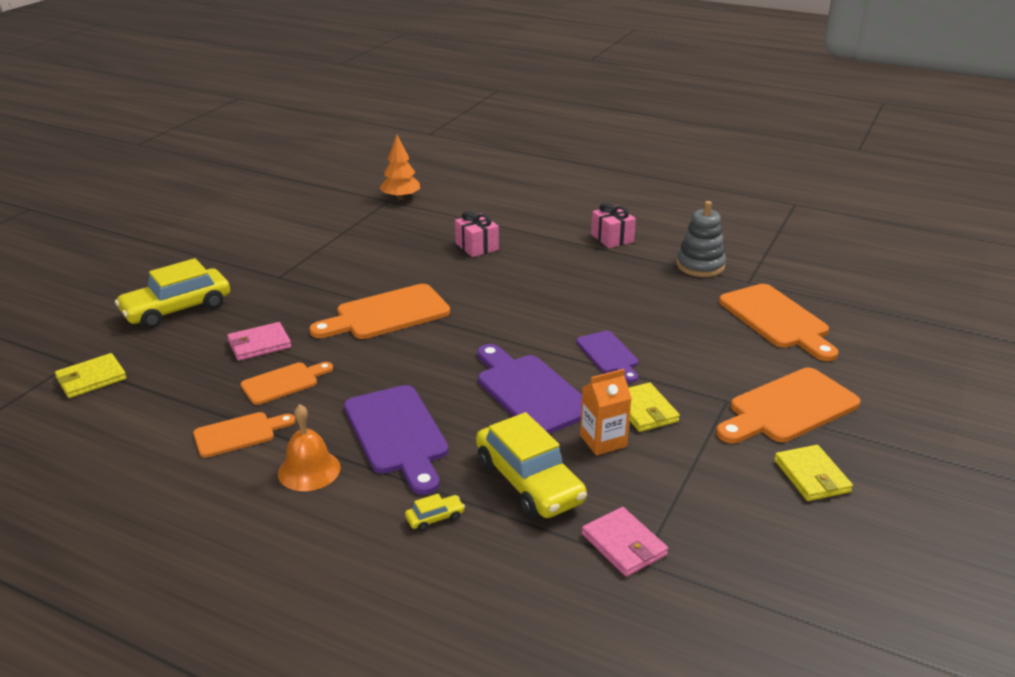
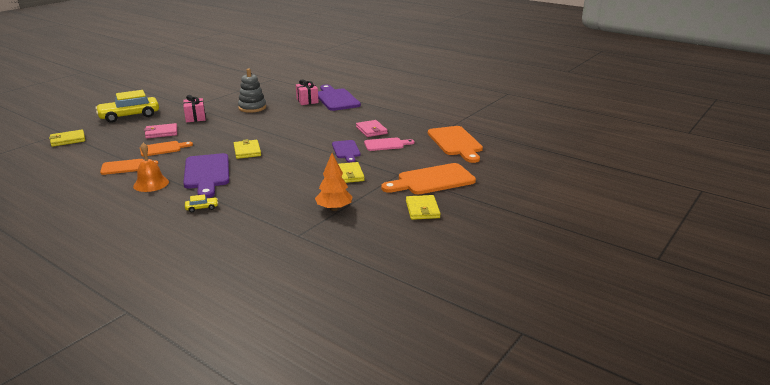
camera: 10 degrees right, 5 degrees down
(386, 314) = (237, 125): orange cutting board -> none
(401, 198) = (280, 78): orange tree -> orange tree (334, 208)
(439, 373) = (247, 151): none -> yellow wallet
(529, 482) = (262, 198): yellow car -> none
(530, 391) = (291, 162): purple cutting board -> purple cutting board (336, 99)
(603, 441) = (315, 185): orange carton -> none
(612, 238) = (387, 102): pink gift -> pink gift (195, 117)
(624, 545) = (294, 227): pink wallet -> pink wallet (371, 130)
(667, 334) = (386, 144): none -> pink cutting board
(700, 265) = (429, 117): grey stacking toy -> grey stacking toy (252, 108)

